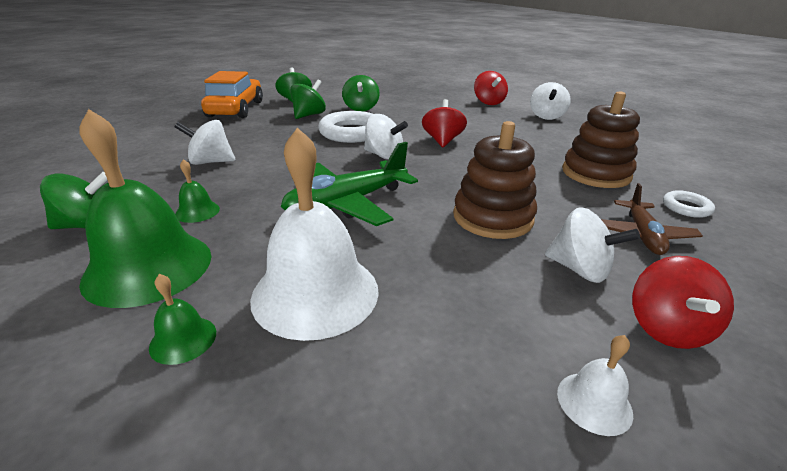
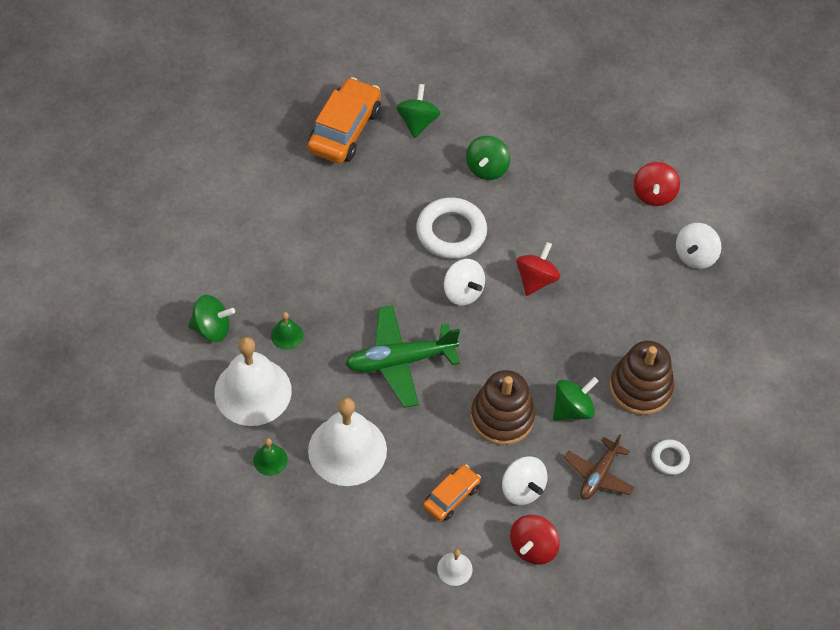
camera: 20 degrees right, 25 degrees up
(148, 267) = (253, 391): green bell -> white bell
(211, 162) = (304, 256): white spinning top -> none
(309, 115) = (421, 171): green spinning top -> green spinning top (572, 409)
(500, 303) = (451, 497): none -> orange car

